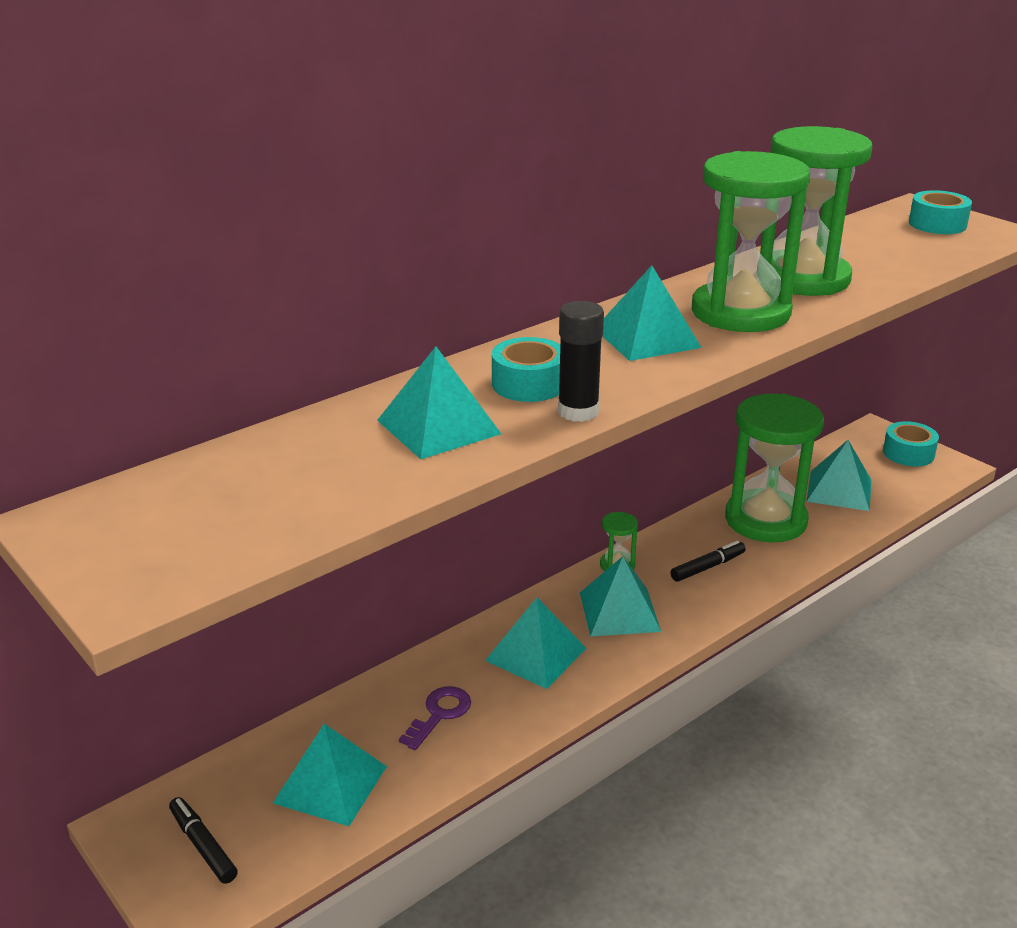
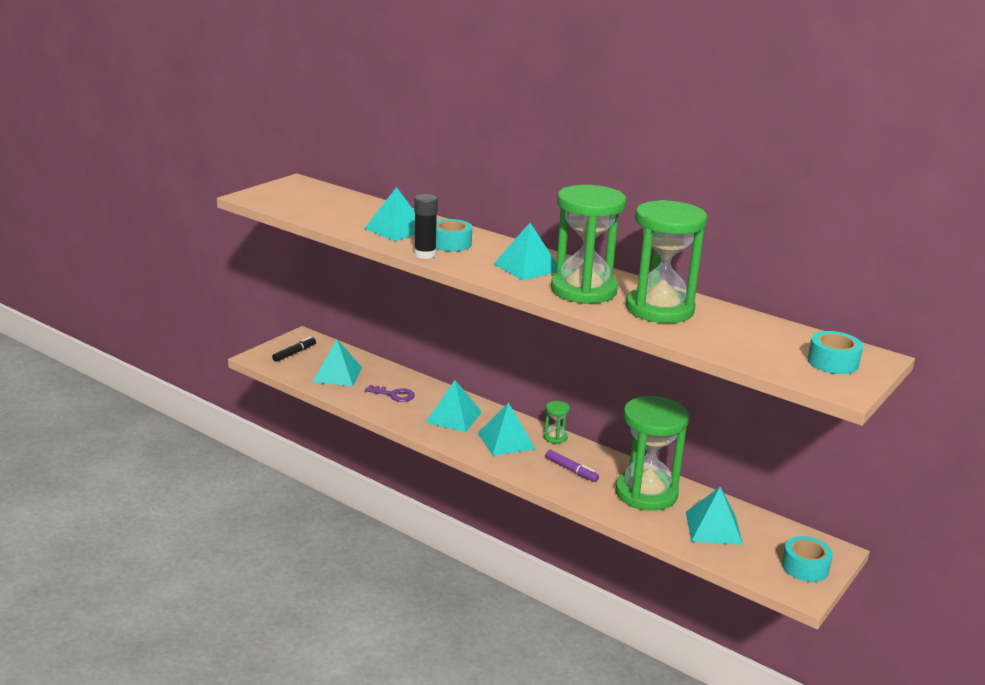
camera: 75 degrees right, 5 degrees down
(707, 567) = (571, 470): black marker -> purple marker

